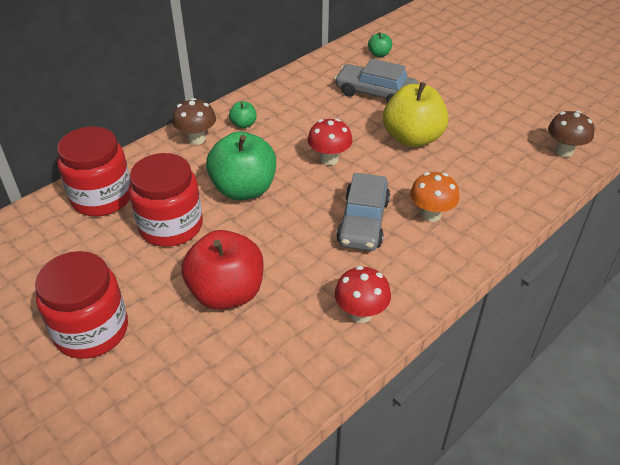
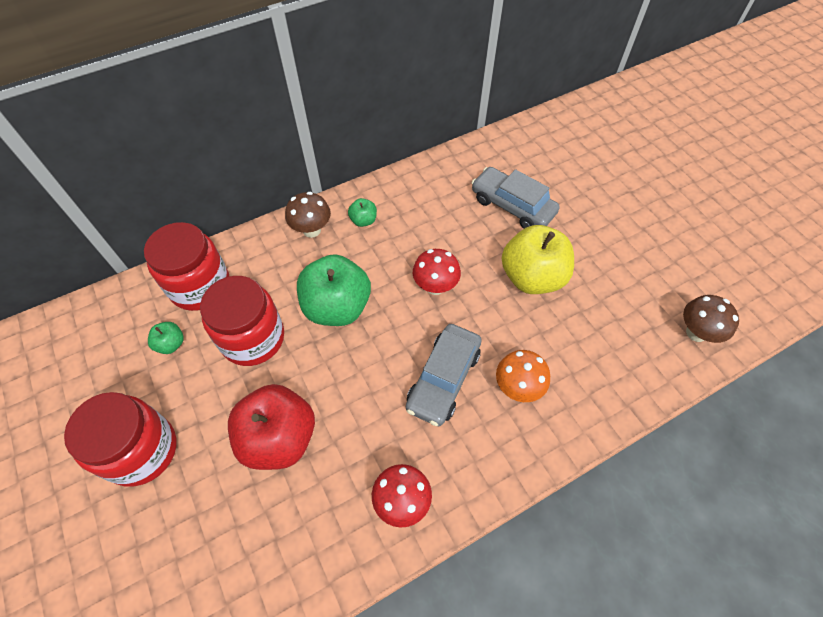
camera: 15 degrees right, 15 degrees up
(379, 54) = (534, 152): green apple -> green apple (171, 344)

